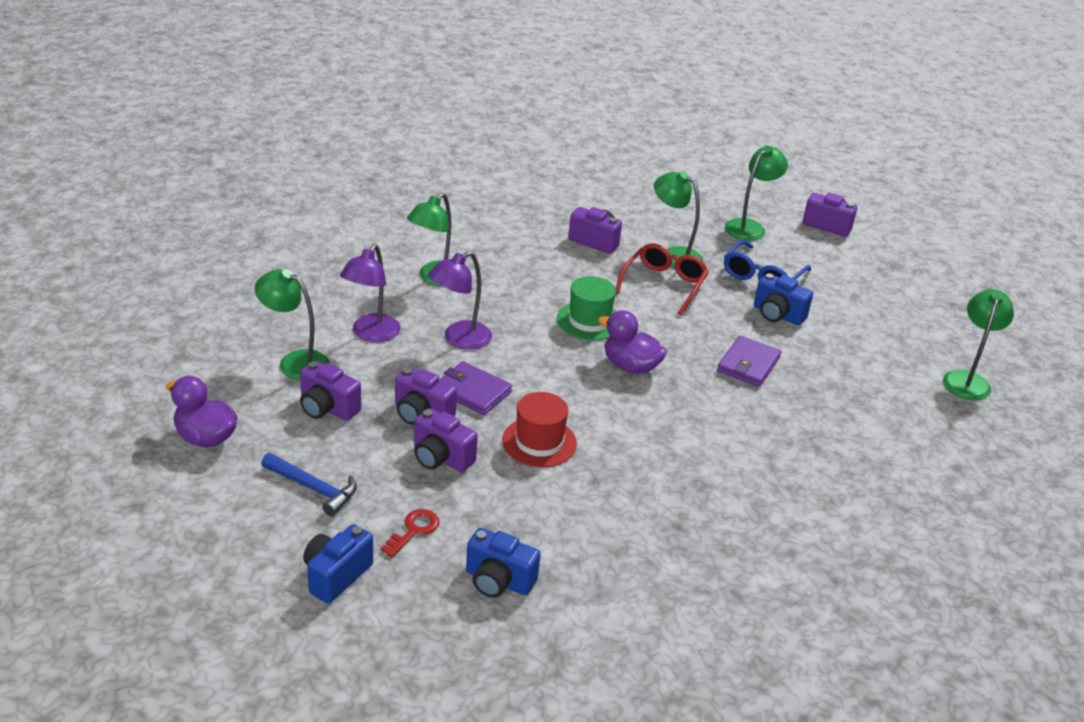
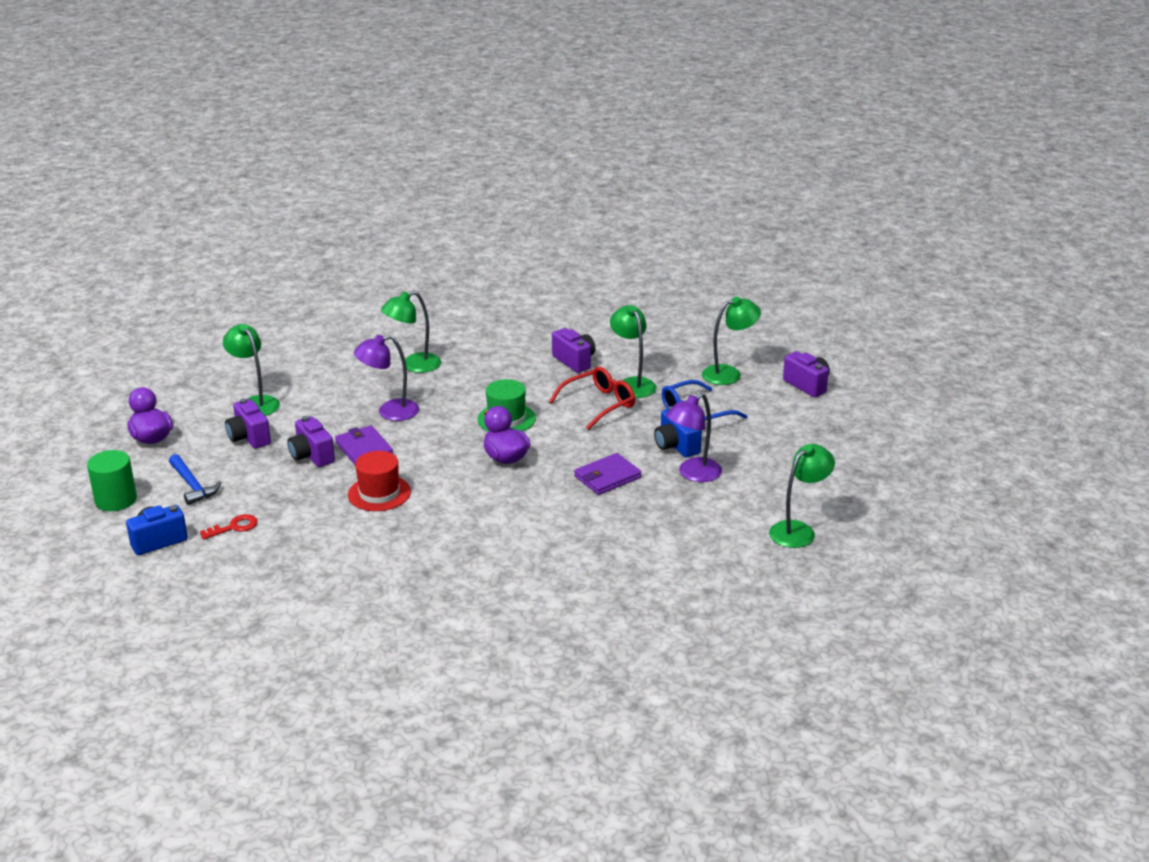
camera: 30 degrees right, 5 degrees down
(232, 534) = (116, 500): none -> green cylinder
(371, 334) = (327, 395): purple lamp -> purple lamp (693, 474)
(441, 458) = (297, 487): purple camera -> none
(498, 581) = (261, 572): blue camera -> none

